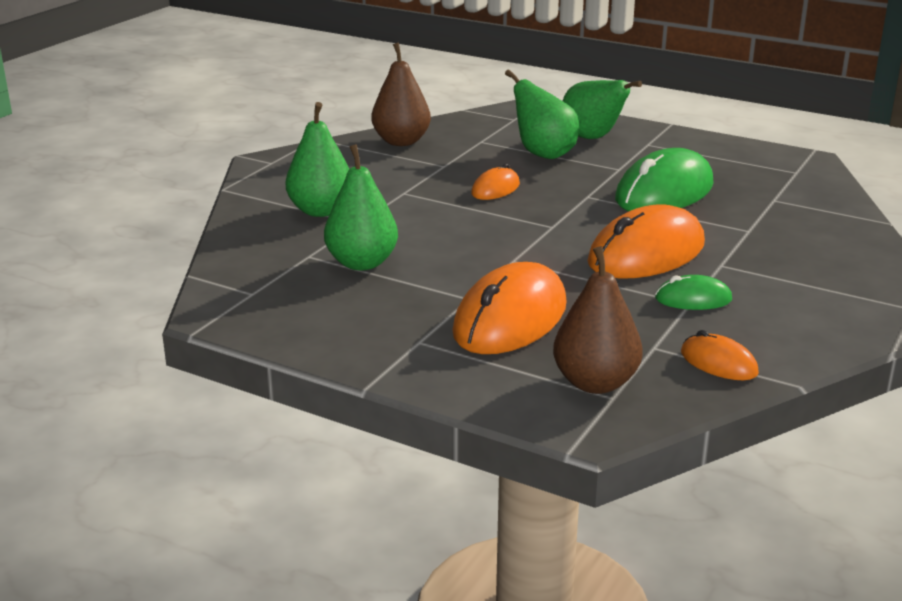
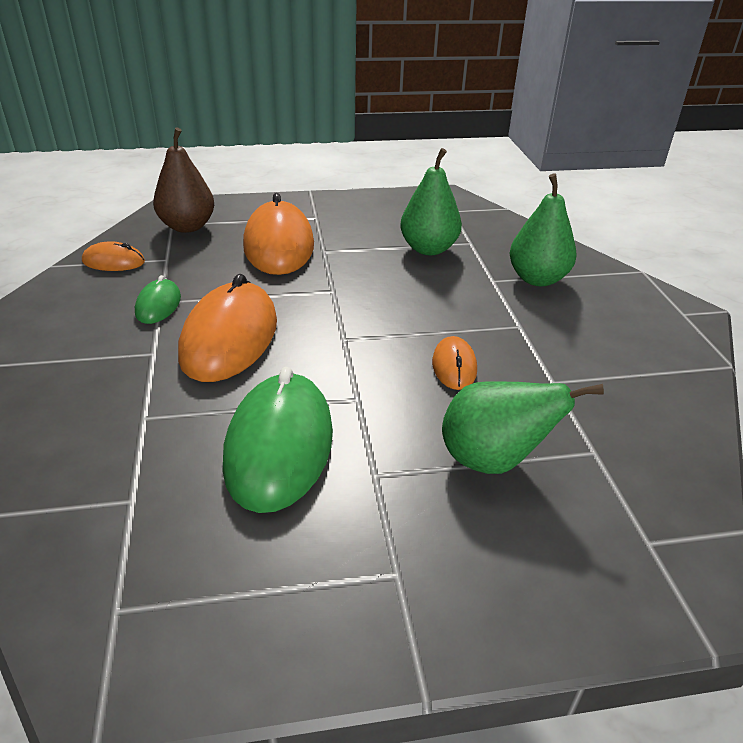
camera: 140 degrees right, 10 degrees up
(401, 141) = (659, 402): brown pear -> none
(592, 138) = (485, 544): green pear -> none
(693, 299) = (158, 305): green mouse -> green mouse turned 45 degrees counterclockwise

